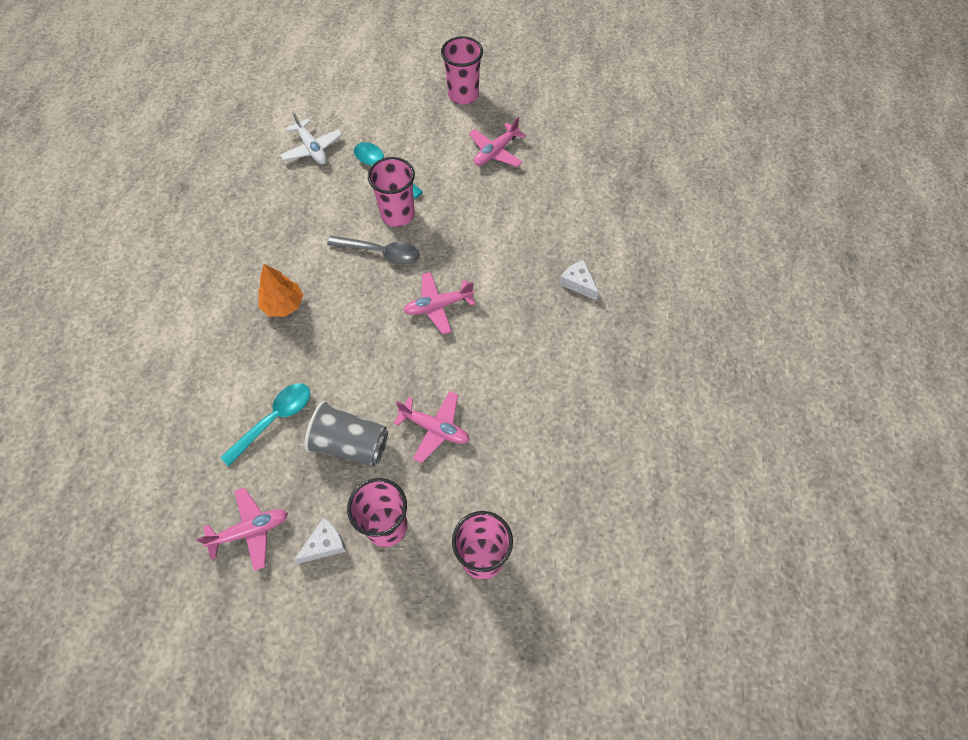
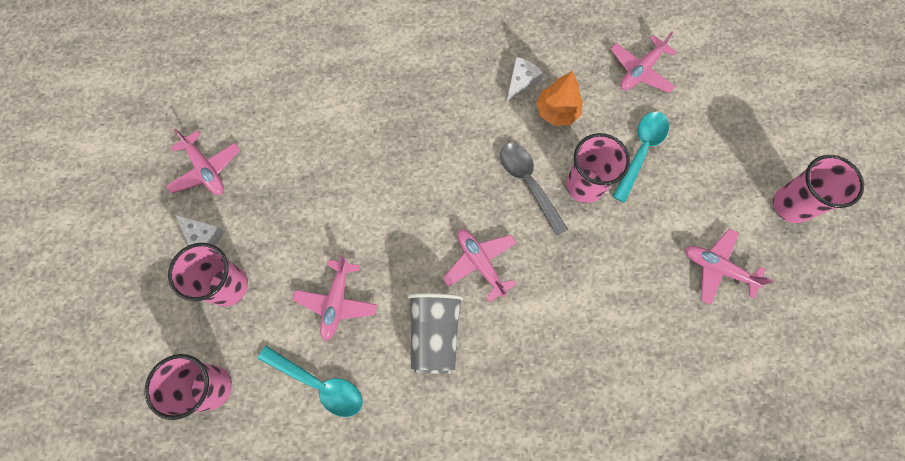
camera: 75 degrees right, 10 degrees up
(274, 420) = (314, 150): turquoise spoon -> turquoise spoon (318, 384)
(283, 305) = (438, 113): orange tree -> orange tree (557, 111)
(312, 148) = (640, 71): white plane -> pink plane
(350, 444) = (304, 226): grey cup -> grey cup (435, 334)
(380, 253) = (529, 183): grey spoon -> grey spoon turned 150 degrees clockwise
(578, 283) = (558, 415): white cheese -> white cheese (521, 81)

